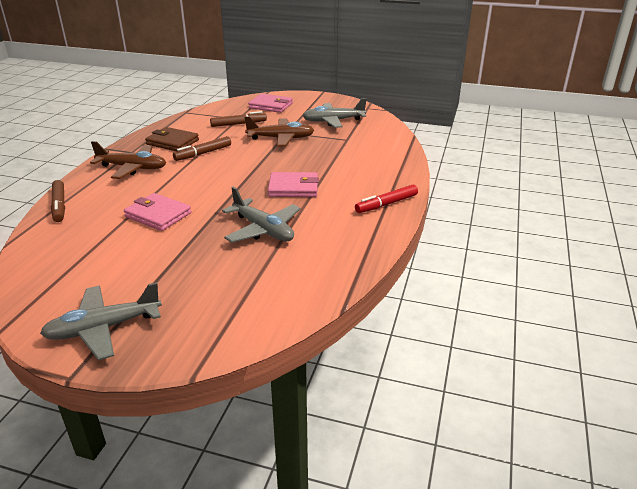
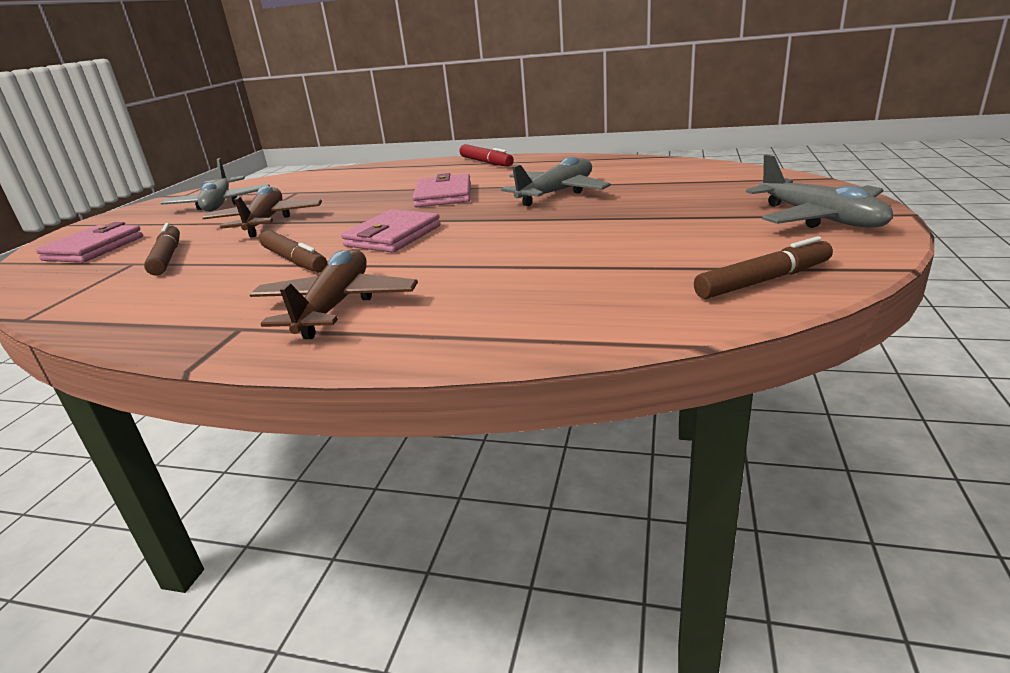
camera: 90 degrees left, 5 degrees down
(59, 206) = (512, 336): brown marker -> brown marker (763, 281)
(158, 215) = (532, 247): pink wallet -> pink wallet (393, 236)
(172, 142) = (215, 296): brown wallet -> none

